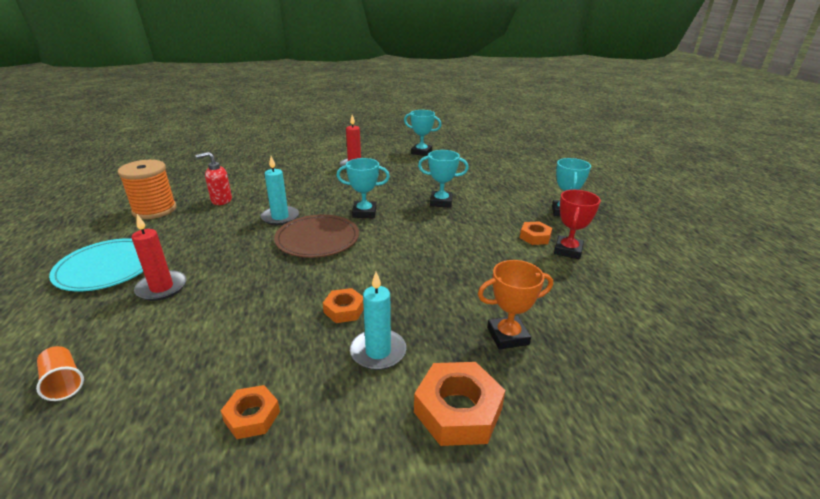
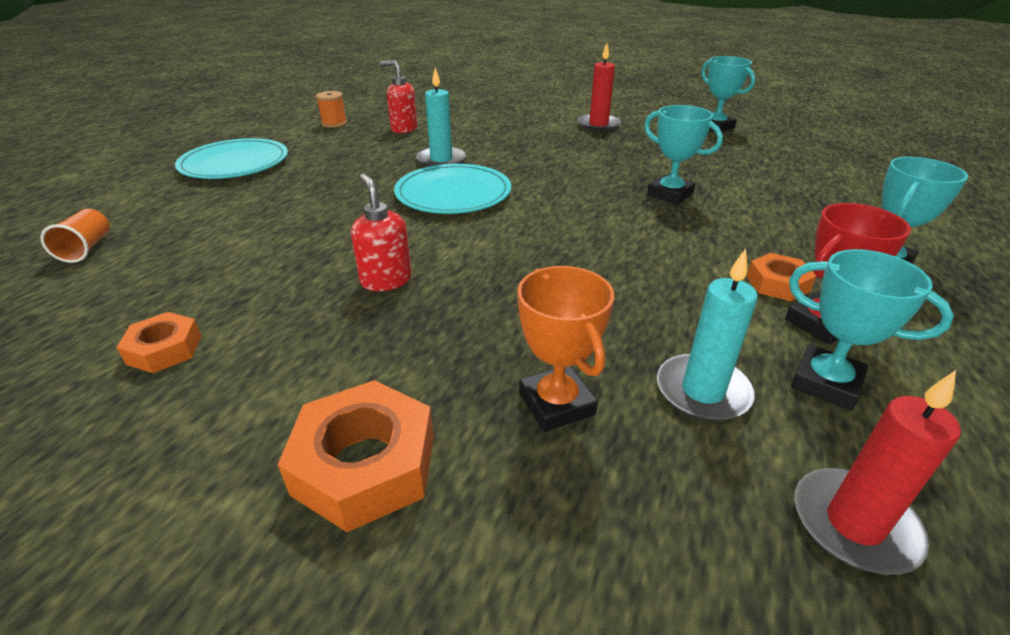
camera: 35 degrees right, 5 degrees up
(154, 210) = (334, 123): orange spool -> orange spool, size x0.53
(162, 288) = (251, 195): red candle -> red candle (854, 524)
(317, 239) = (453, 194): brown plate -> turquoise plate
(344, 310) = (386, 280): orange nut -> red soap dispenser
(364, 213) = (545, 180): turquoise trophy -> turquoise trophy (825, 383)
(378, 352) = (363, 343): turquoise candle -> turquoise candle (702, 391)
(507, 336) = (556, 404): orange trophy -> orange trophy turned 45 degrees clockwise

